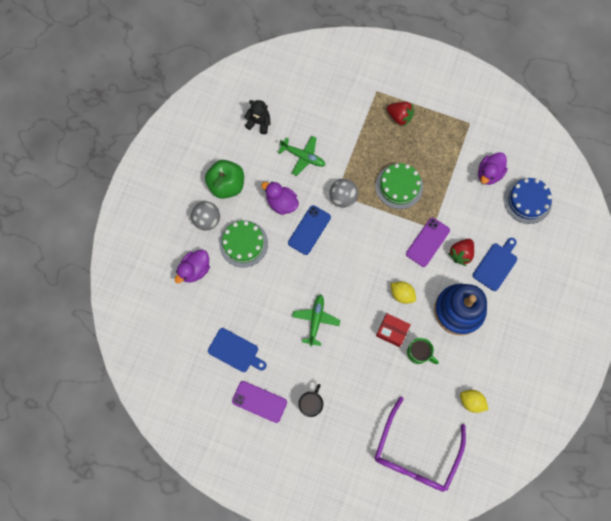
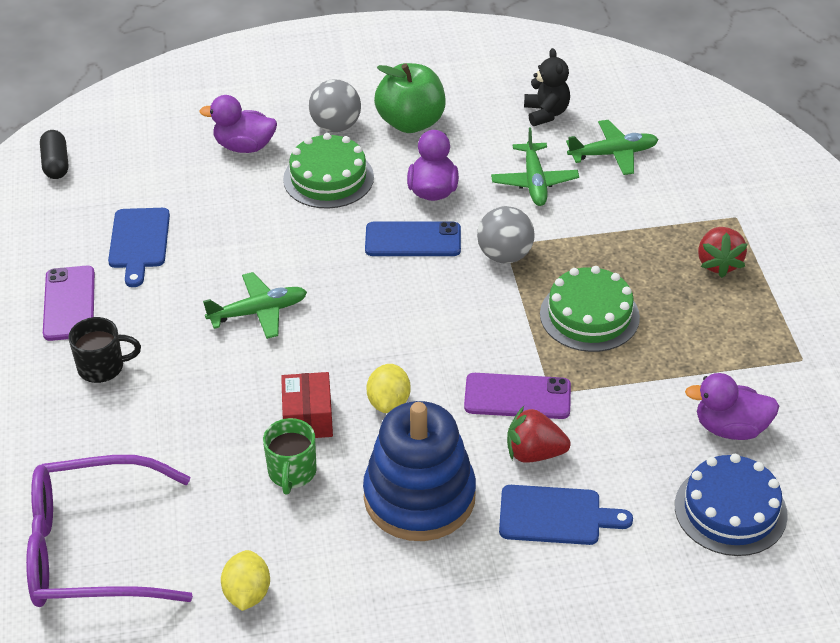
camera: 60 degrees right, 30 degrees down
(150, 365) = (56, 164): none -> black capsule
(305, 113) = (613, 154): none -> green plane

